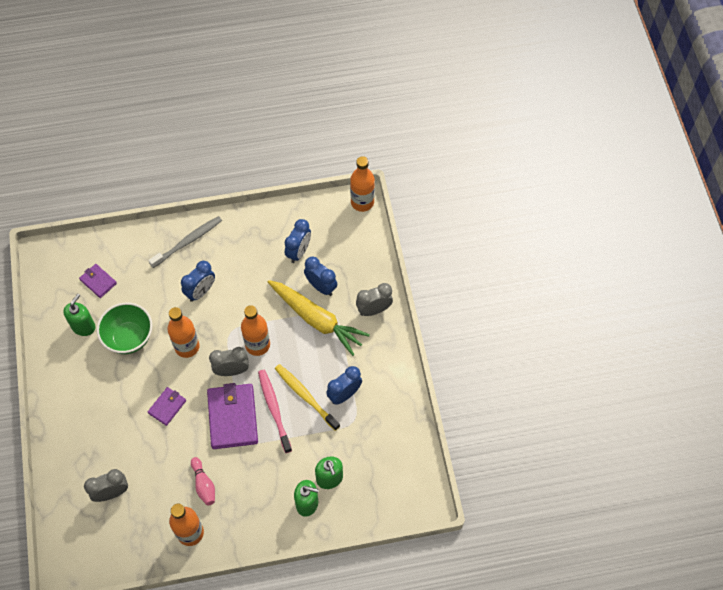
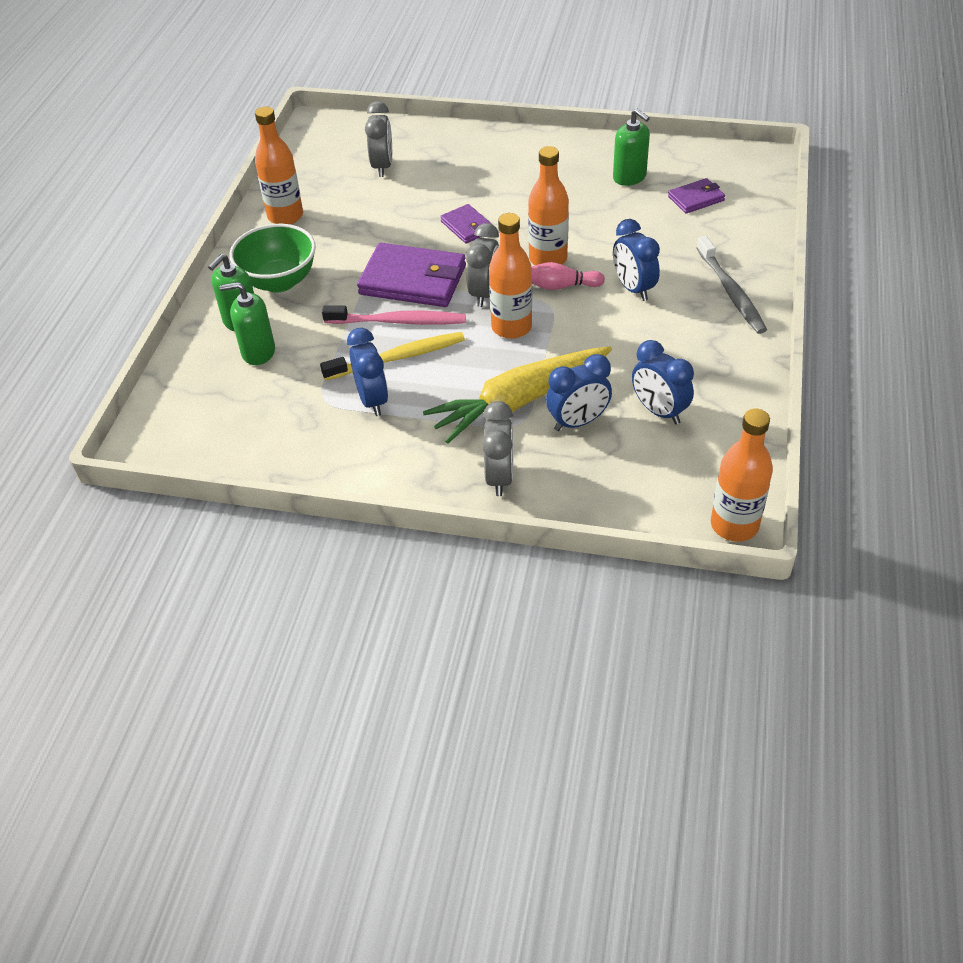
camera: 115 degrees right, 15 degrees down
(129, 337) = (591, 211): green bowl -> green bowl (279, 281)
(204, 485) = (338, 238): pink bowling pin -> pink bowling pin (561, 286)

